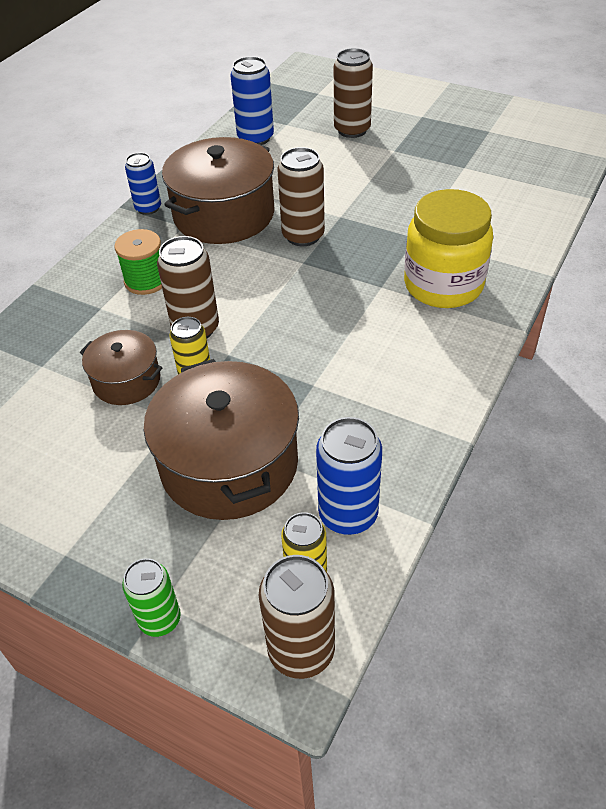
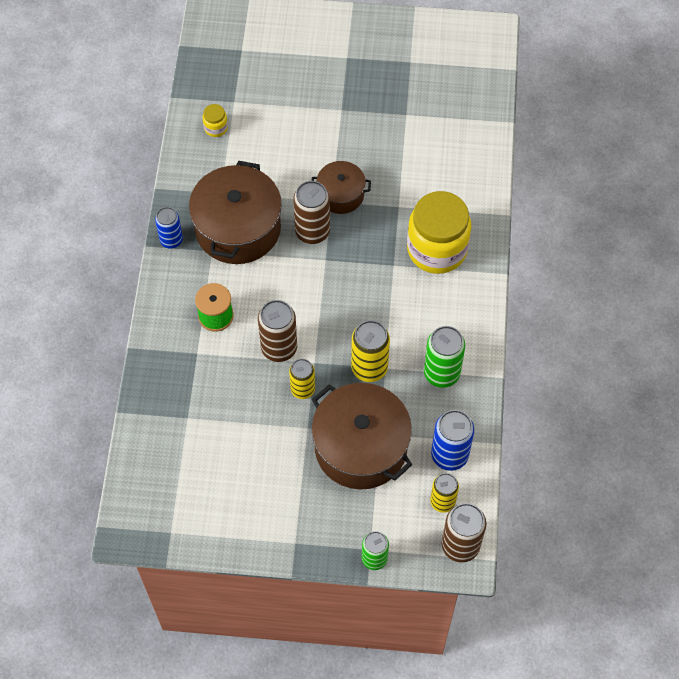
camera: 25 degrees left, 15 degrees up
(126, 380) = (256, 409): brown pot -> brown pot (341, 194)
(255, 138) = (216, 128): blue can -> yellow jar
(293, 379) = (369, 368): none -> yellow can
(352, 130) = (295, 93): brown can -> none
(386, 412) = (441, 373): none -> green can

